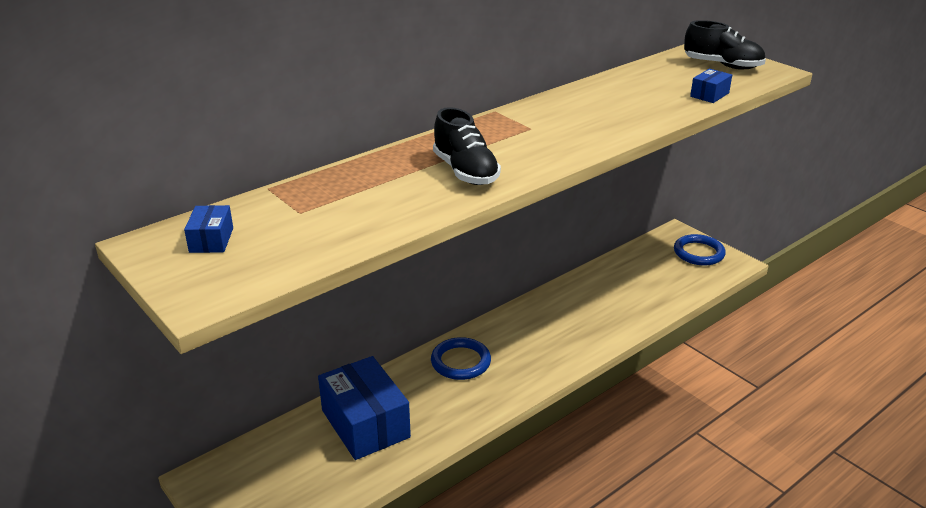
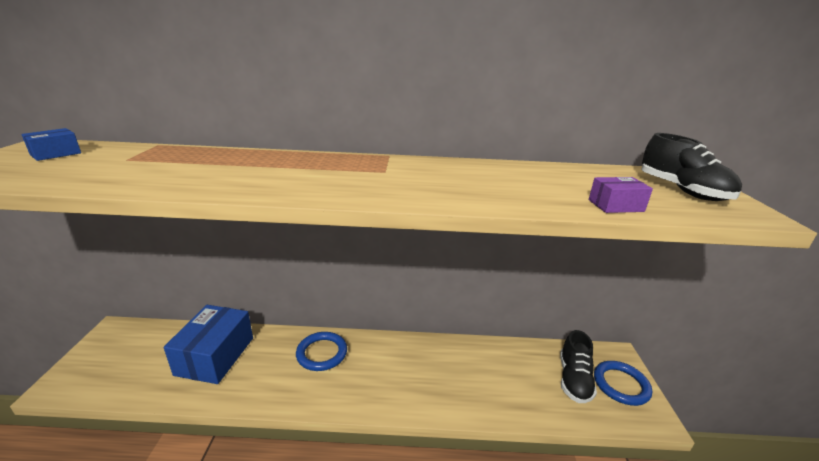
camera: 40 degrees right, 5 degrees down
(465, 172) = (265, 177): black shoe -> black shoe (574, 379)
(709, 95) = (615, 205): blue box -> purple box

